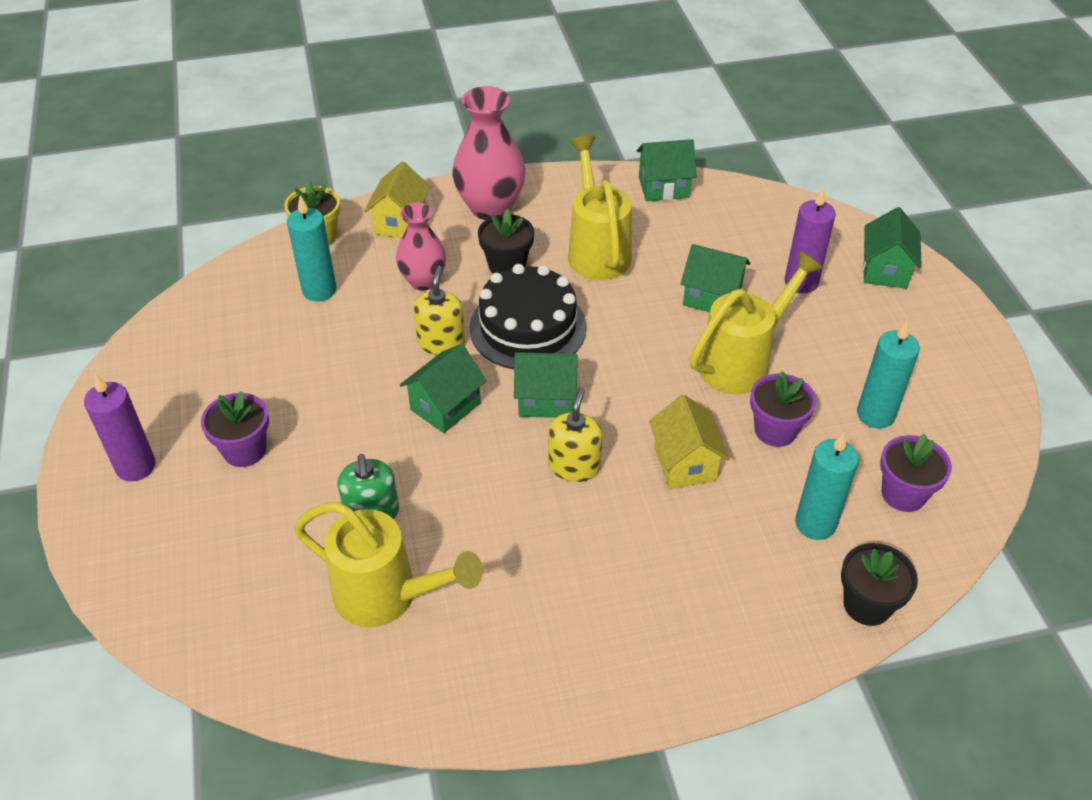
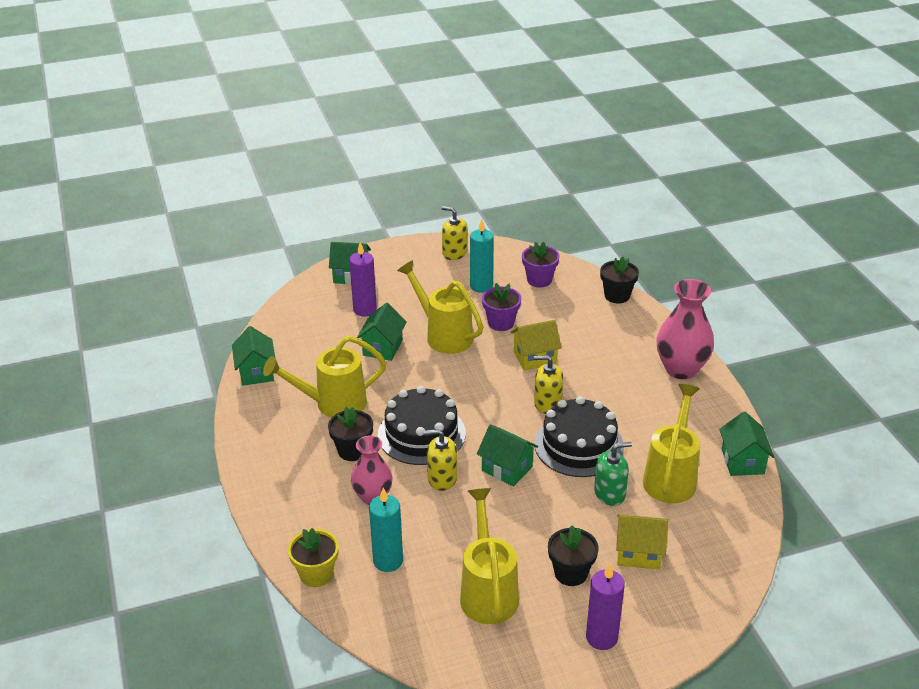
camera: 95 degrees left, 10 degrees down
(244, 370) = (488, 592): none -> yellow watering can
(244, 450) = (571, 573): purple flower pot -> black flower pot
(400, 223) = (297, 521): yellow house -> yellow house (638, 553)
(477, 491) = (579, 445): none -> black cake
(490, 207) = (278, 467): pink vase -> pink vase (681, 369)
(546, 399) = (492, 420): green house -> green house (742, 461)
(815, 523) = (568, 310): turquoise candle -> none
(969, 388) = (454, 253): none -> yellow soap dispenser

